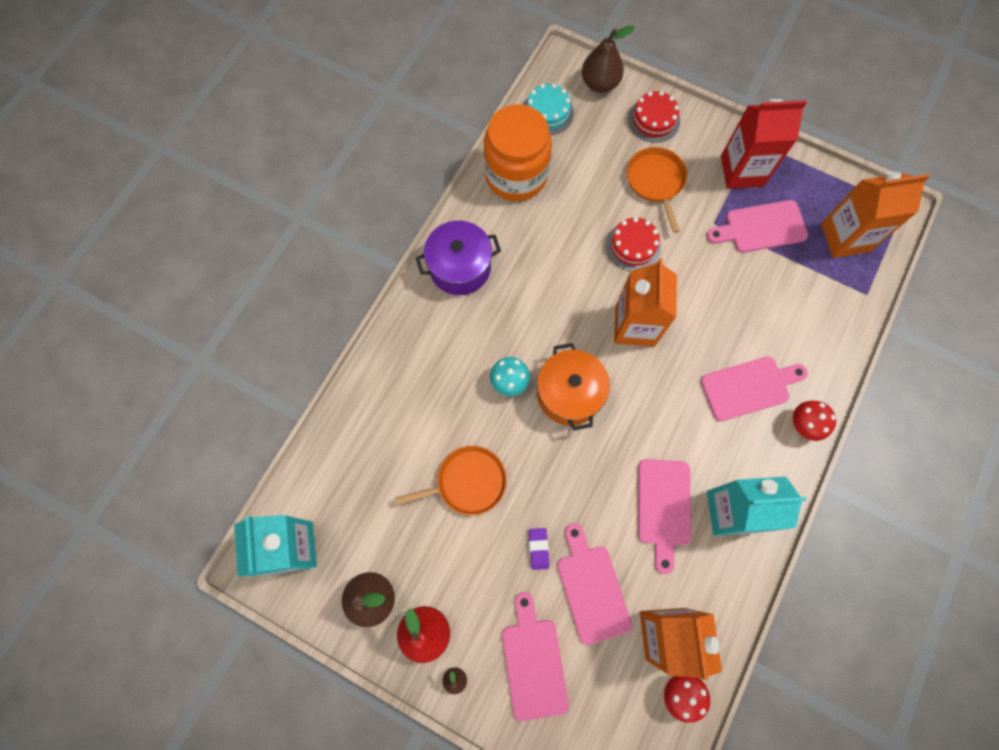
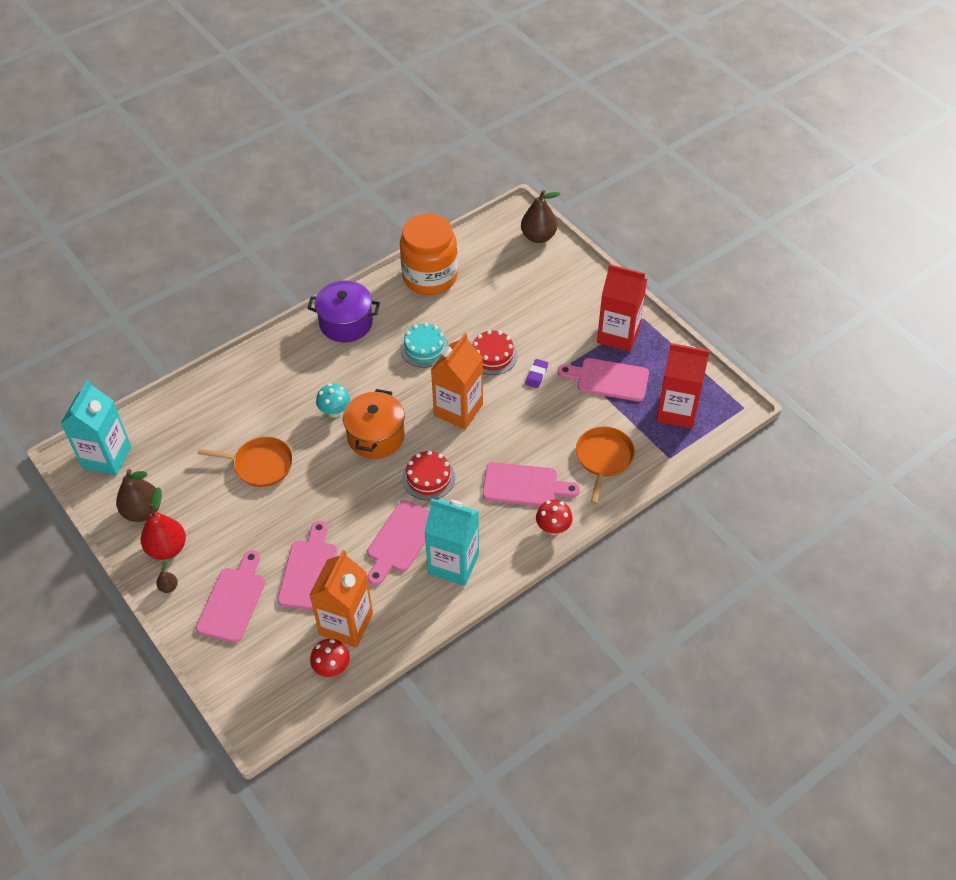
camera: 25 degrees right, 20 degrees down
(538, 548) = (285, 529): purple eraser -> purple eraser (536, 375)
(547, 112) = (483, 243): turquoise cake -> turquoise cake (424, 348)
(654, 120) = (567, 275): red cake -> red cake (428, 478)
(656, 182) = (540, 318): orange pan -> orange pan (603, 458)
(845, 237) = (677, 411): orange carton -> red carton

